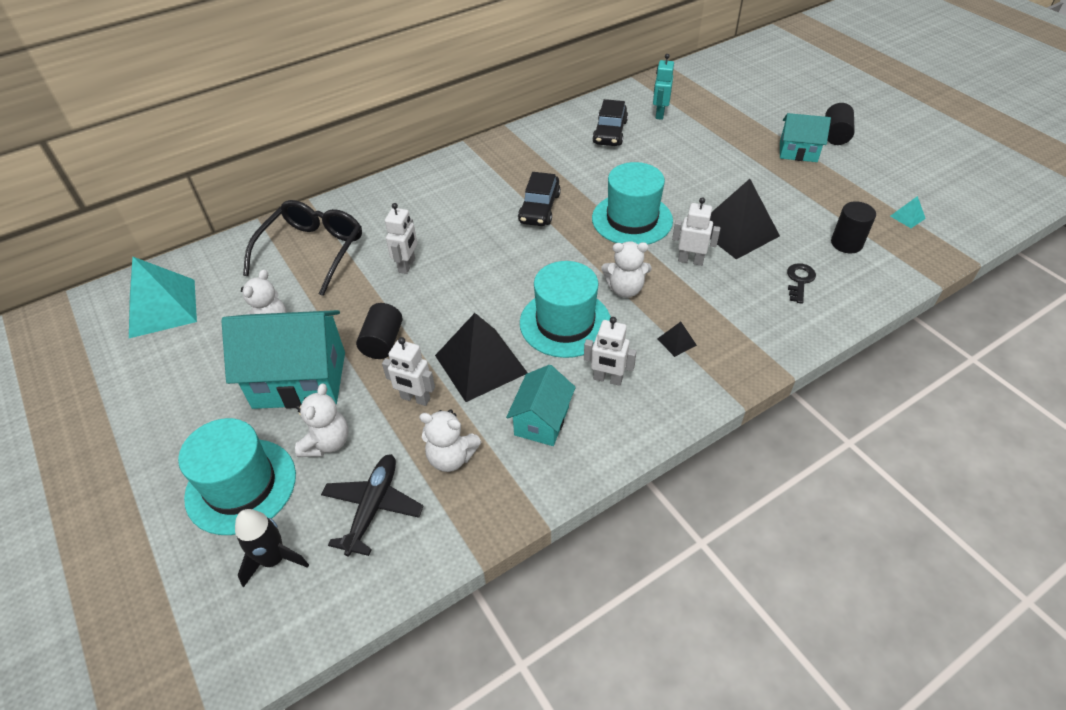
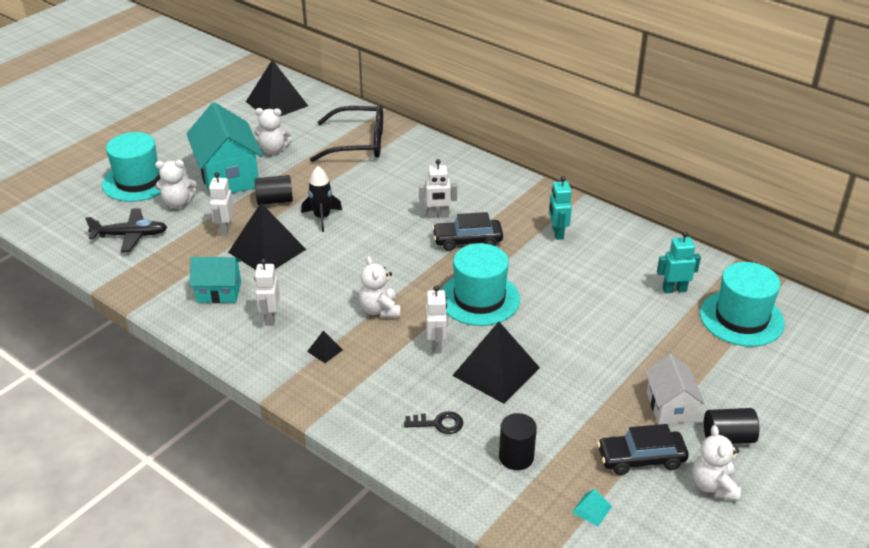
camera: 70 degrees right, 10 degrees down
(162, 308) = (277, 103): turquoise pyramid -> black pyramid
(274, 559) = (88, 209): black rocket -> black rocket (322, 218)
(407, 265) = (361, 190): white robot -> white robot (438, 215)
(451, 457) = (176, 257): white teddy bear -> white teddy bear (713, 486)
(555, 153) = (557, 233): none -> turquoise robot
(565, 323) = (325, 284): turquoise hat -> turquoise hat (741, 318)
(610, 132) = (615, 261): black car -> black car (641, 458)
(798, 152) = (669, 406): turquoise house -> white house

